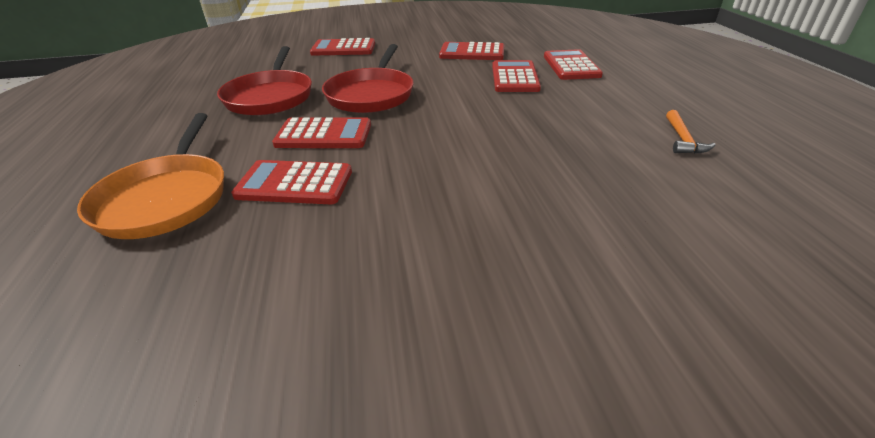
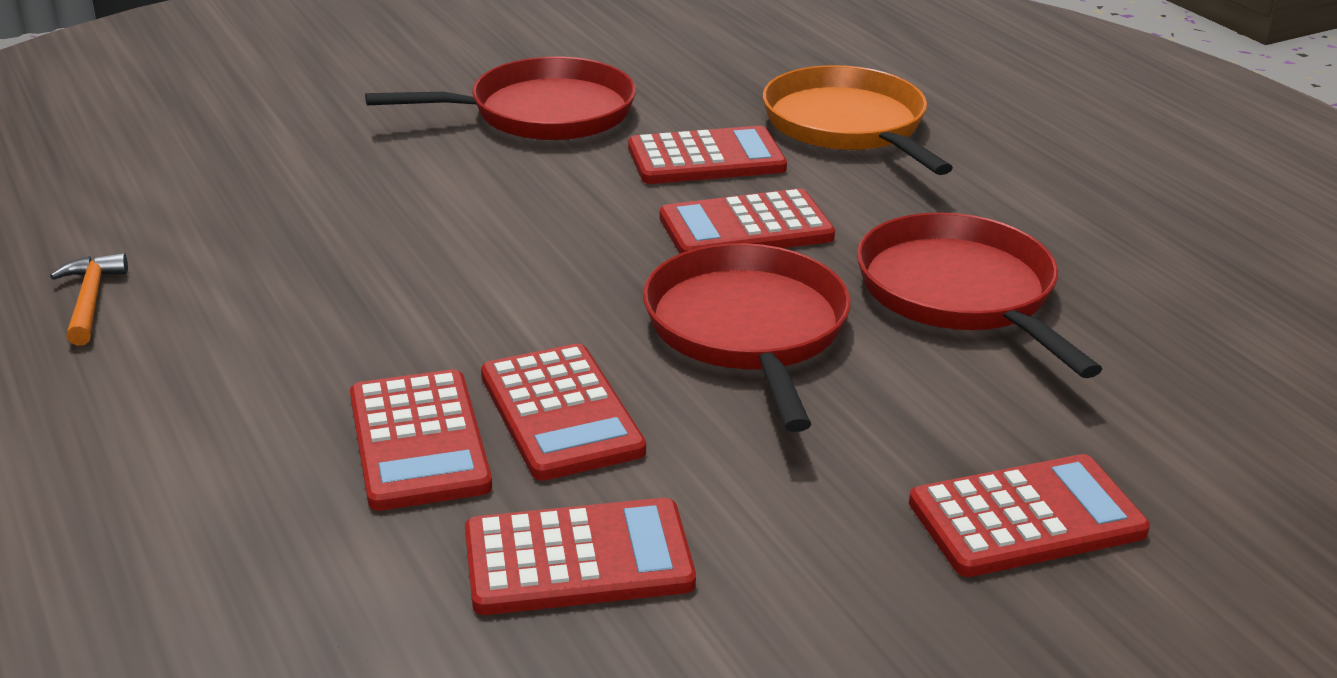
camera: 160 degrees right, 5 degrees down
(375, 254) = (543, 113): none -> red pan
(571, 66) = (246, 525): red calculator -> red calculator (560, 413)

